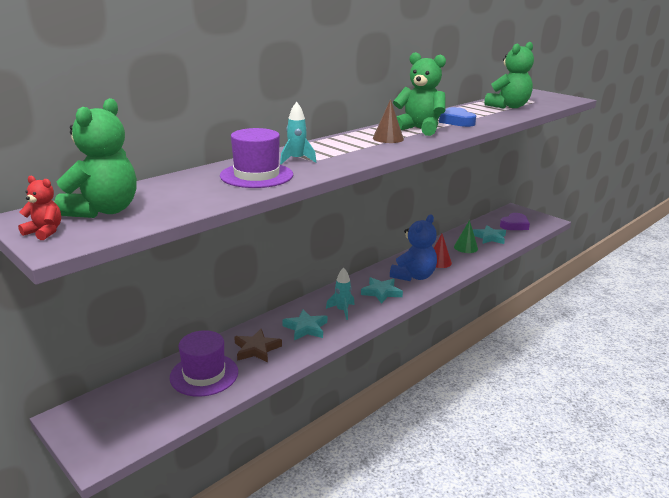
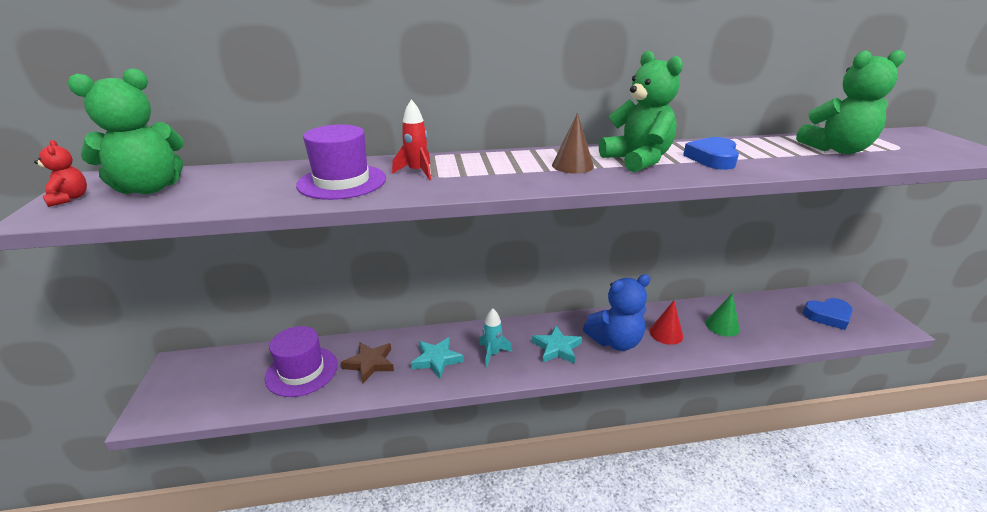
camera: 35 degrees right, 5 degrees up
(297, 160) = (417, 172): turquoise rocket -> red rocket
(489, 237) = (771, 322): turquoise star -> none
(514, 225) = (828, 316): purple heart -> blue heart

